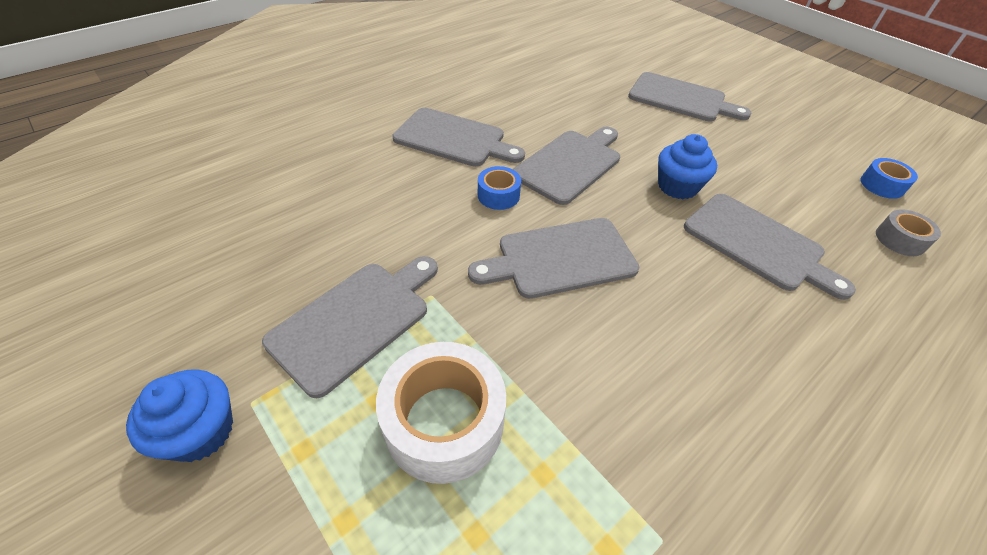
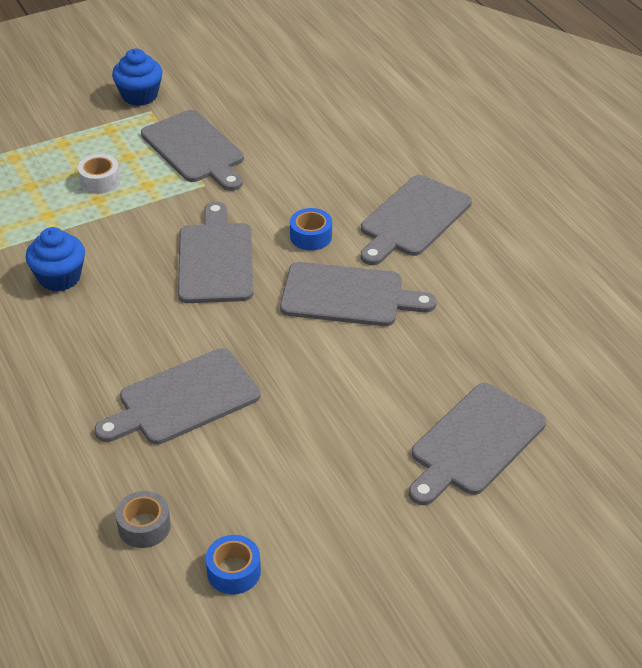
camera: 105 degrees right, 5 degrees down
(444, 422) = (100, 181): white tape -> white tape, size x0.53
(570, 164) = (348, 296): grey cutting board -> grey cutting board turned 45 degrees counterclockwise
(677, 186) = (287, 370): blue cupcake -> blue cupcake (59, 277)

